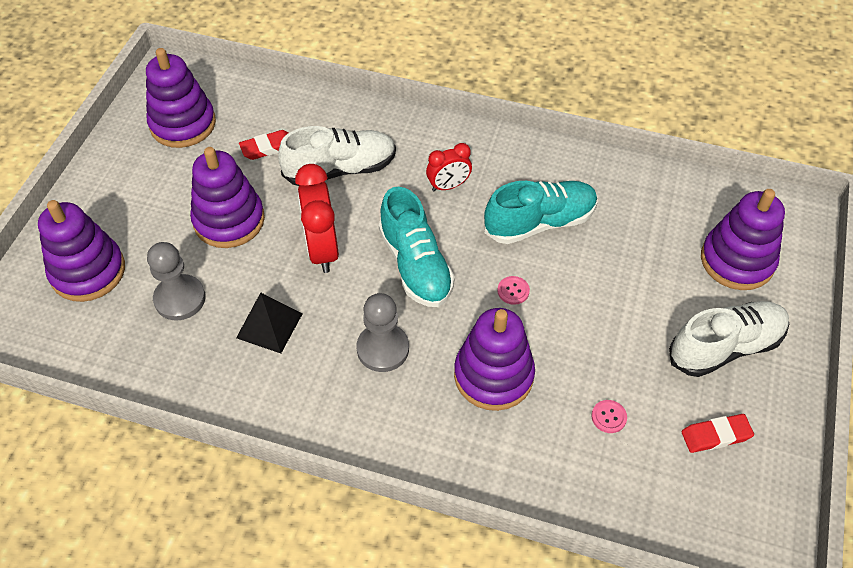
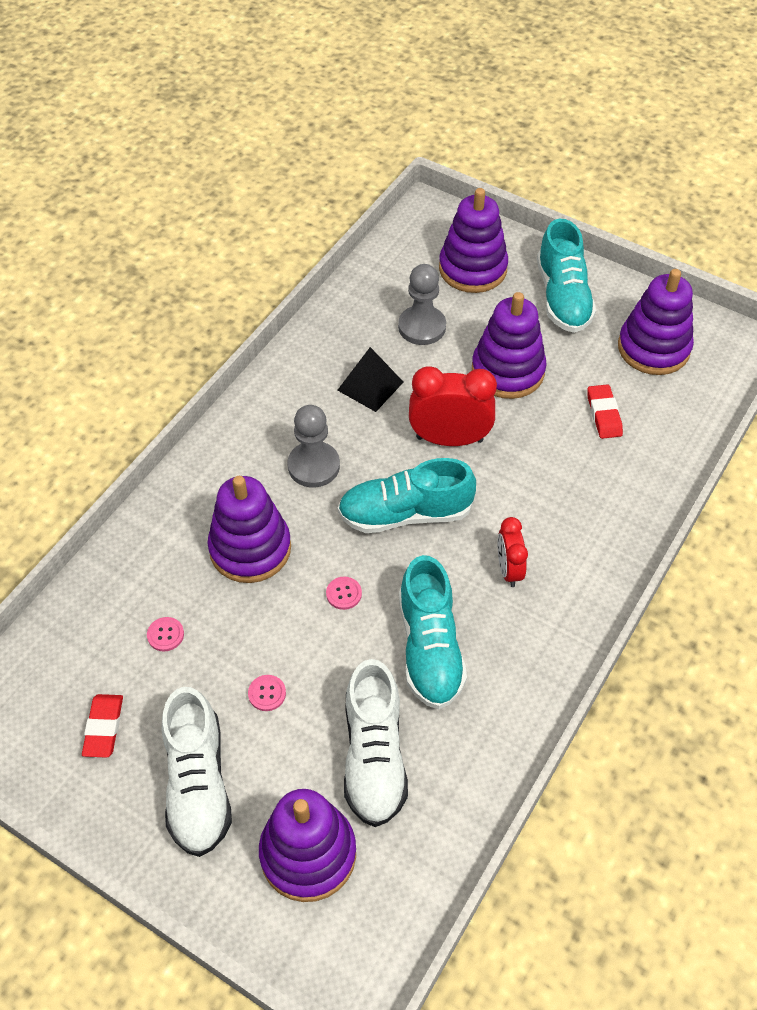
camera: 105 degrees right, 0 degrees up
(124, 194) = (563, 297): none -> turquoise shoe
(340, 169) = (557, 473): white shoe -> white shoe (374, 756)
(627, 321) = (267, 693): none -> pink button

